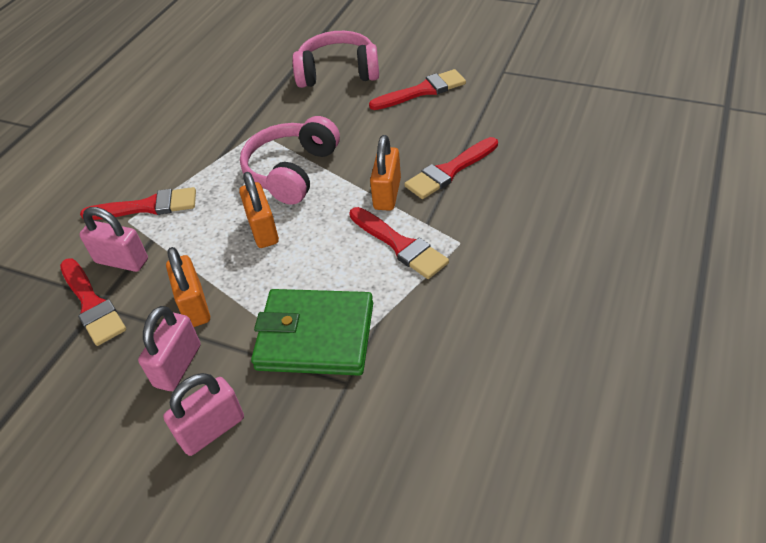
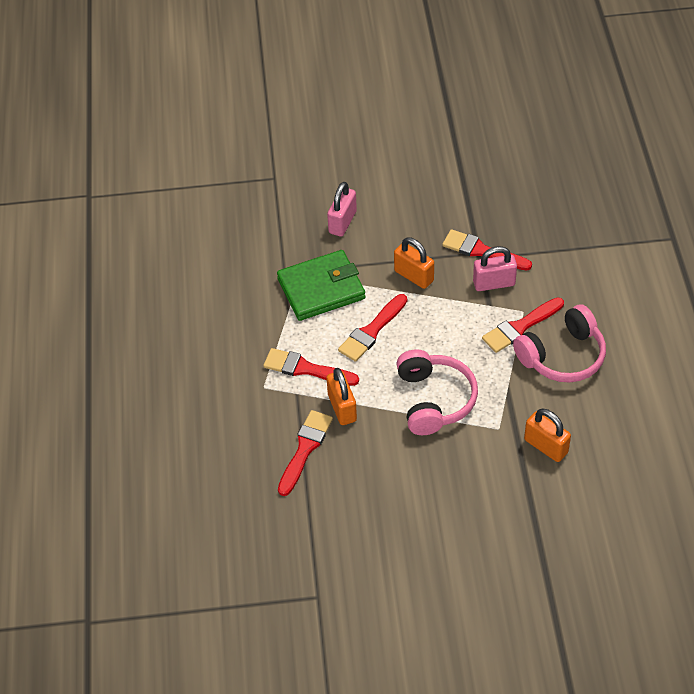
camera: 150 degrees right, 5 degrees up
(178, 366) = (391, 242): pink padlock -> none
(263, 230) = (414, 342): orange padlock -> orange padlock (545, 446)
(338, 72) = (484, 532): pink headphones -> pink headphones (562, 356)
(422, 91) = (382, 536): red brush -> red brush (372, 331)

